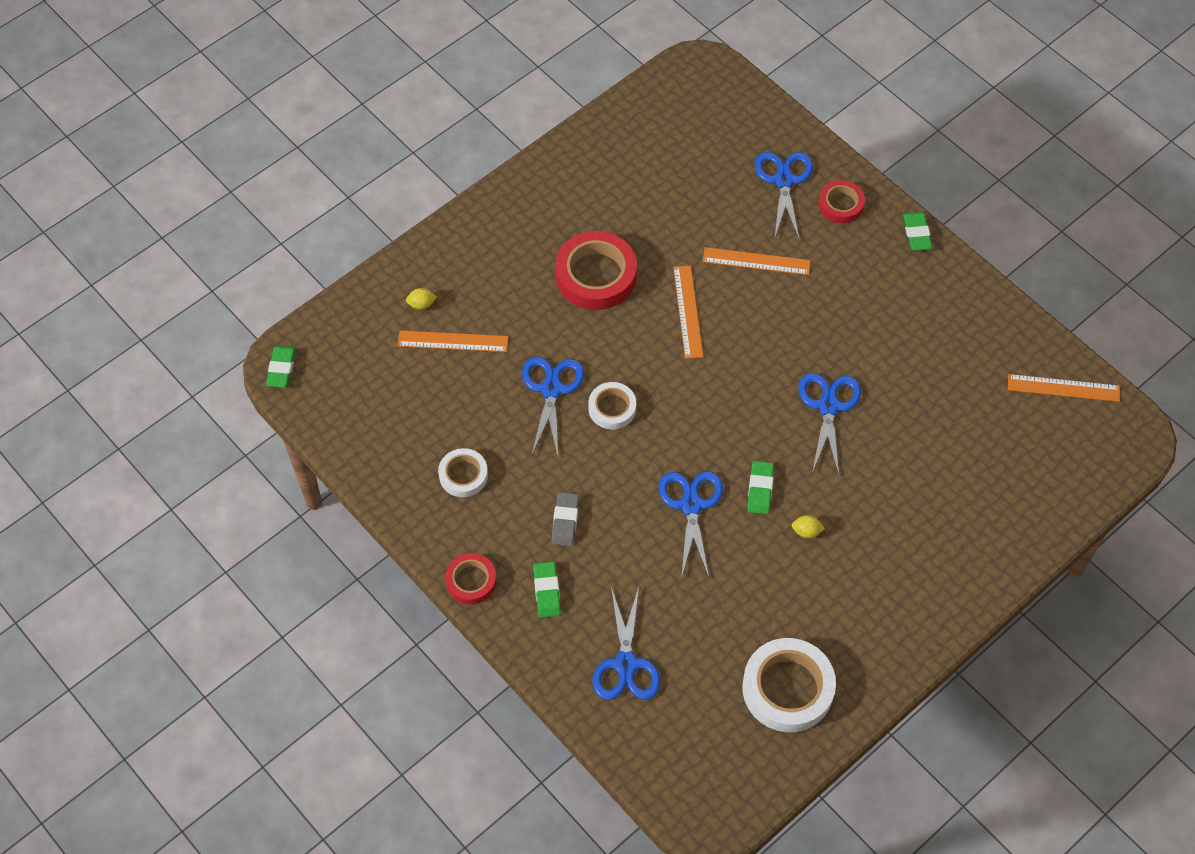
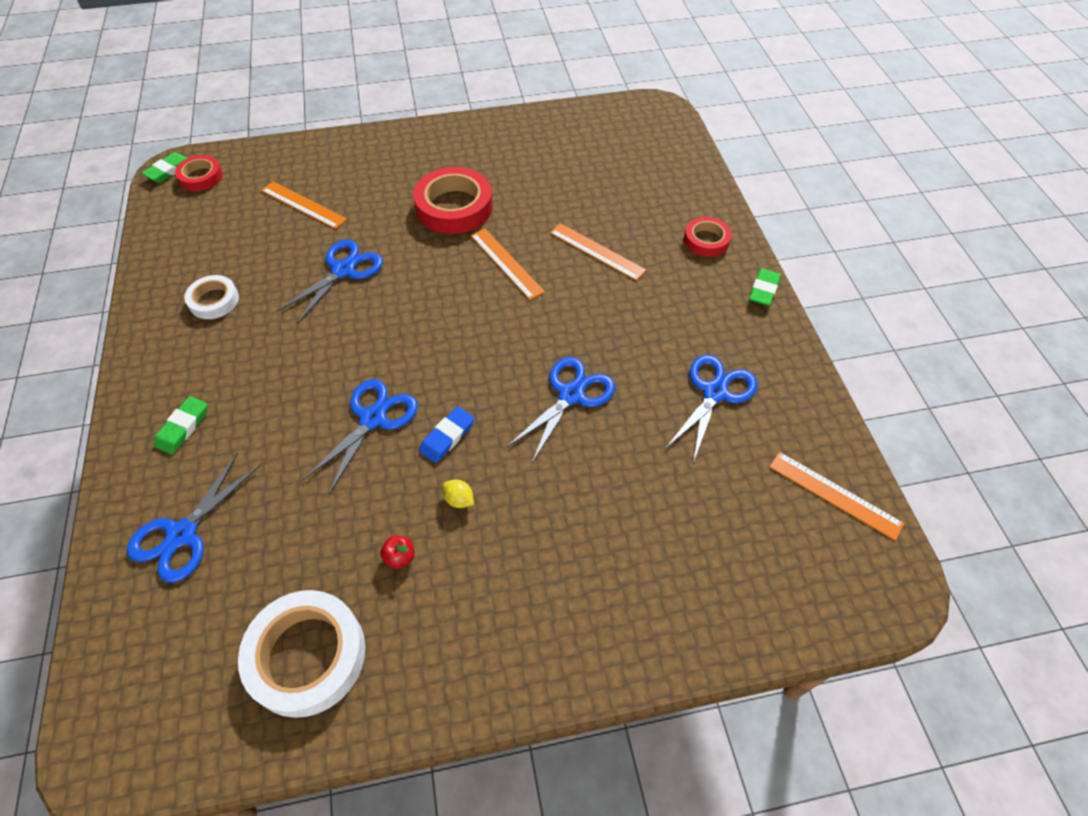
camera: 30 degrees right, 5 degrees down
(421, 304) = (306, 172): yellow lemon -> none
(471, 581) = (134, 385): red tape -> red tape (201, 177)
(565, 521) = (255, 376): grey eraser -> none
(612, 408) = (378, 306): white tape -> none
(687, 311) = (506, 263): orange ruler -> orange ruler turned 60 degrees counterclockwise
(760, 489) = (447, 437): green eraser -> blue eraser
(784, 181) = (667, 204): blue scissors -> blue scissors (715, 392)
(797, 593) = (400, 557): none -> red apple

